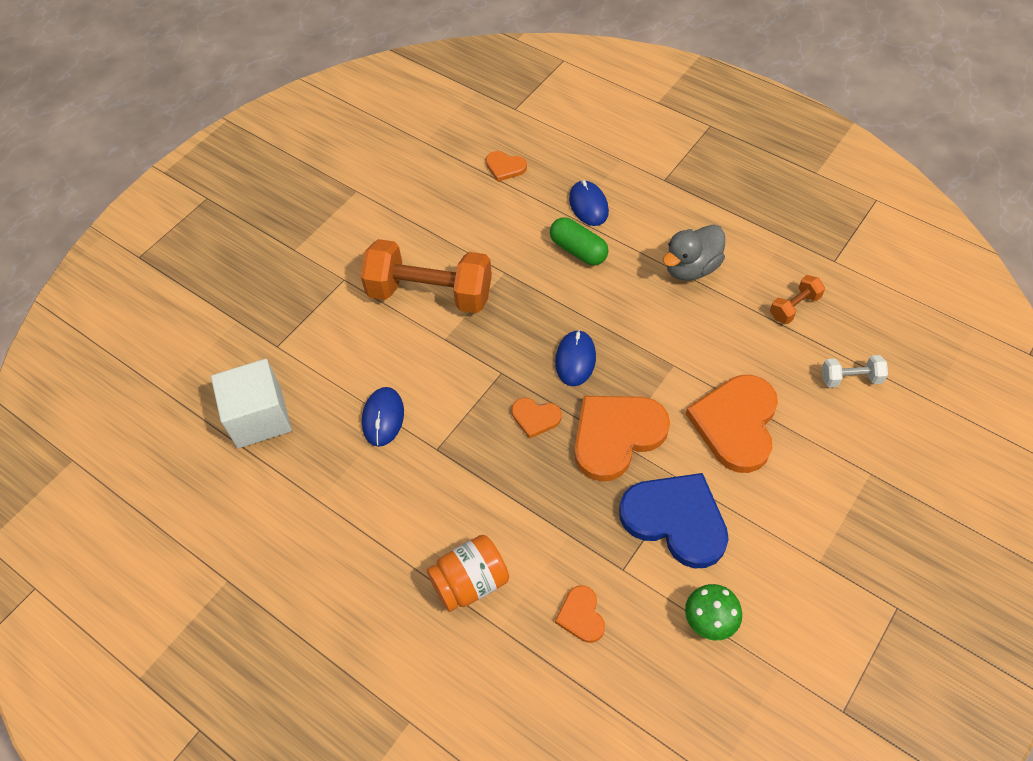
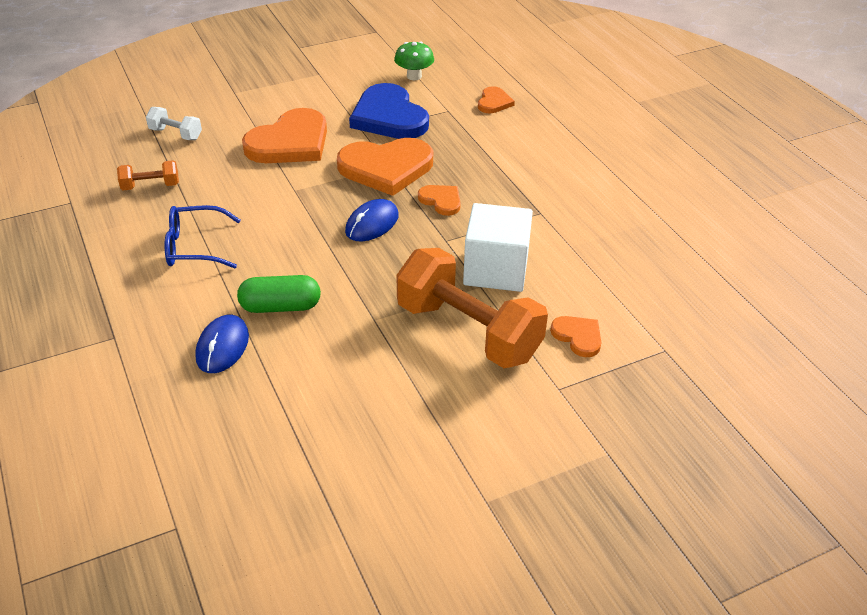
camera: 155 degrees left, 15 degrees down
(259, 417) = (701, 294): white cube -> white cube (496, 270)
(383, 418) = (577, 249): blue mouse -> none
(470, 582) = (560, 138): orange jar -> none
(505, 167) = (270, 440): orange heart -> orange heart (578, 336)
(578, 250) = (280, 307): green capsule -> green capsule turned 75 degrees counterclockwise
(691, 268) = (194, 247): grey duck -> blue glasses

